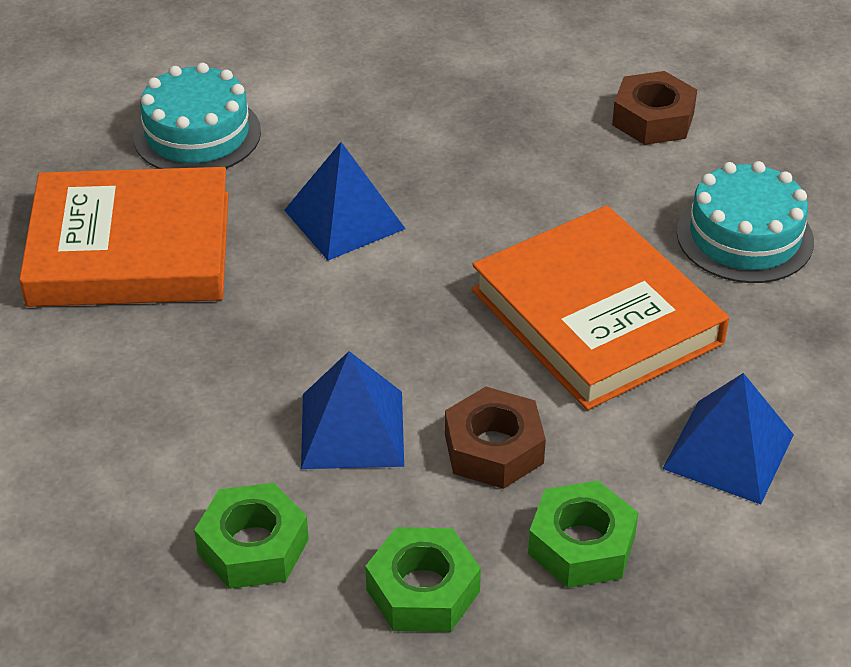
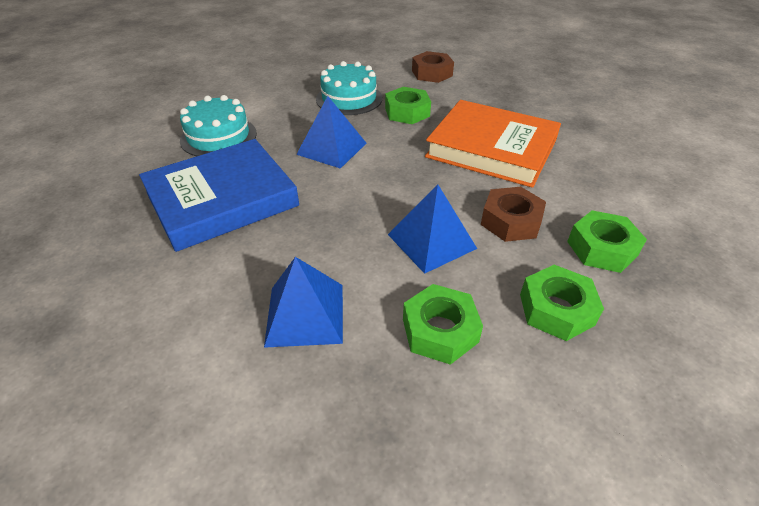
camera: 30 degrees left, 0 degrees up
(130, 249) = (222, 199): orange book -> blue book
(526, 191) = (407, 112): none -> green nut
(728, 451) = (609, 181): blue pyramid -> blue pyramid (305, 314)
(744, 237) = (515, 101): turquoise cake -> turquoise cake (349, 98)

